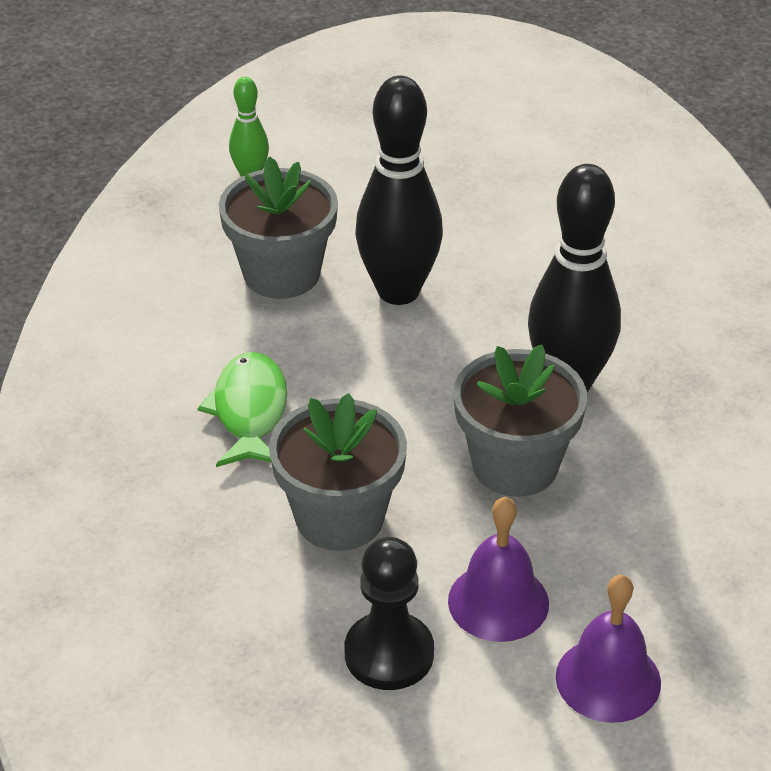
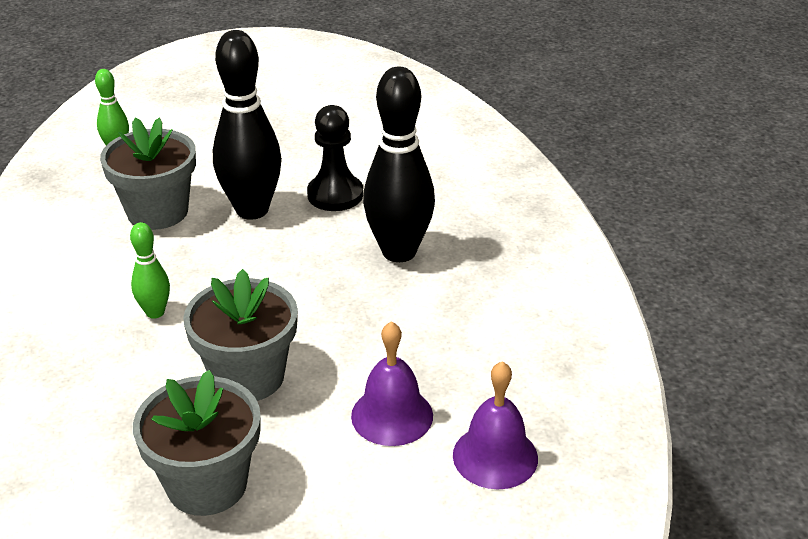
camera: 15 degrees left, 5 degrees down
(249, 412) = (155, 312): green fish -> green bowling pin
(389, 654) = (315, 472): black pawn -> black pawn (335, 195)
(515, 465) = (376, 315): grey flower pot -> grey flower pot (207, 484)

